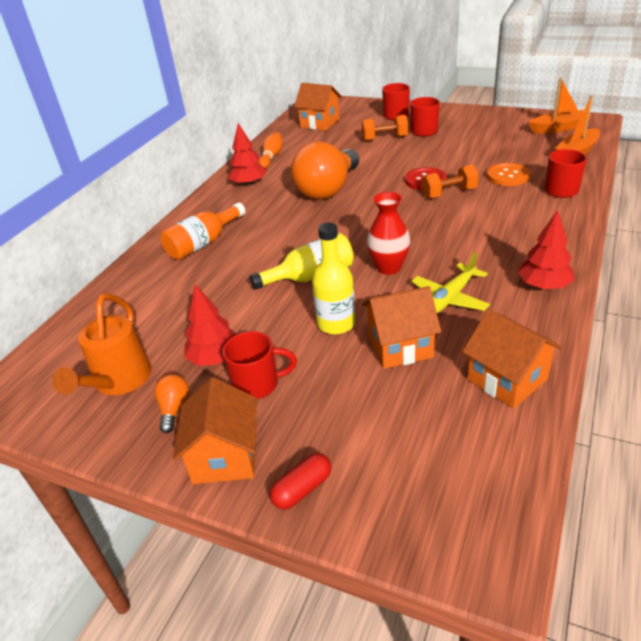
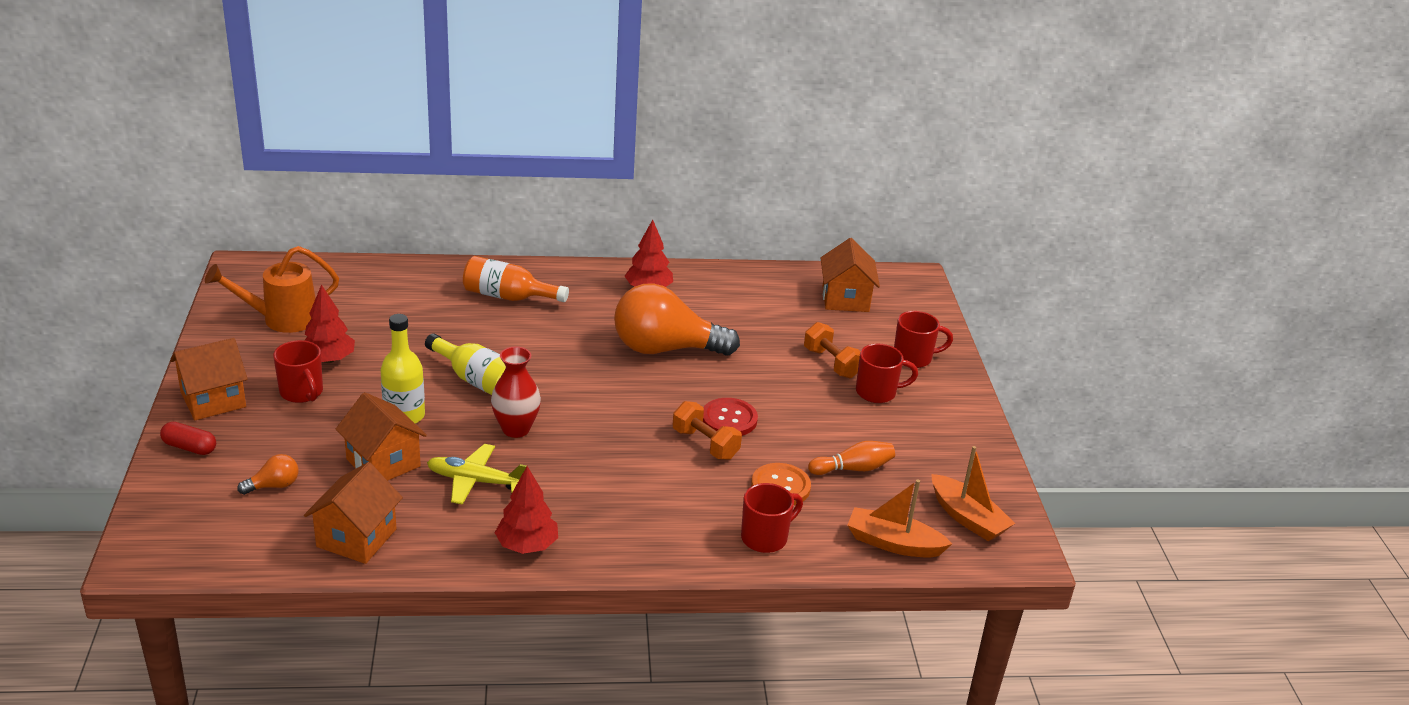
camera: 55 degrees right, 5 degrees down
(174, 409) = (258, 358): orange light bulb -> orange light bulb (274, 486)
(271, 157) = (724, 287): orange bowling pin -> orange bowling pin (853, 468)

